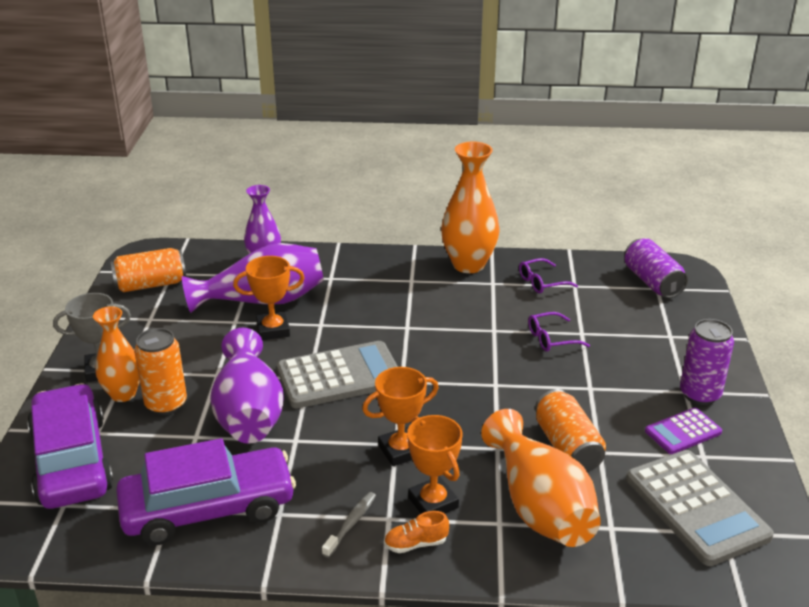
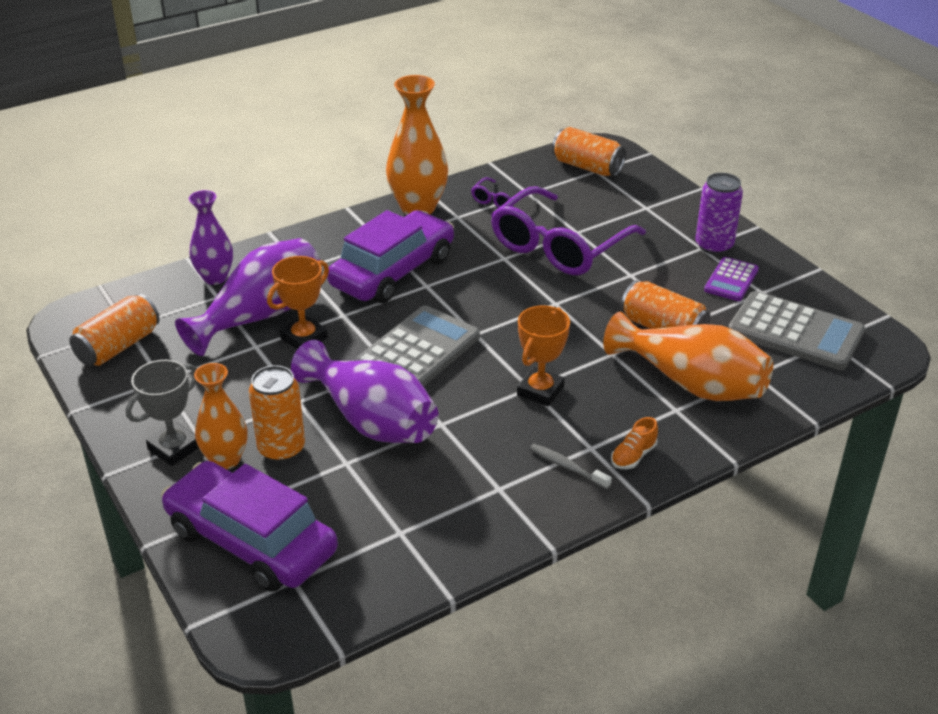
camera: 35 degrees left, 5 degrees up
(208, 508) = (433, 515): purple car -> purple car (393, 271)
(351, 524) = (567, 467): grey toothbrush -> grey toothbrush turned 45 degrees counterclockwise
(433, 503) = (611, 419): orange trophy -> none
(551, 339) = (558, 246): purple glasses -> purple glasses, size x2.34
(652, 282) = (587, 167): purple can -> orange can

